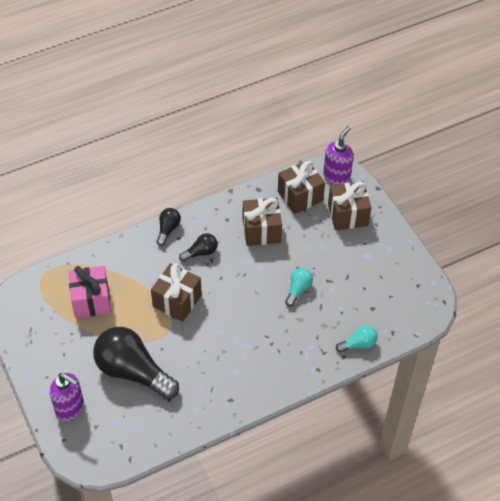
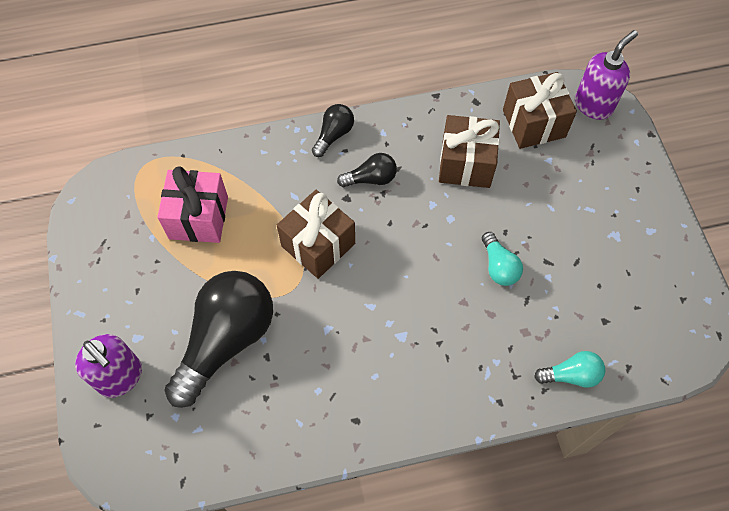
camera: 15 degrees right, 10 degrees up
(133, 371) = (226, 341): black light bulb -> black light bulb turned 75 degrees clockwise
(298, 290) = (498, 266): turquoise light bulb -> turquoise light bulb turned 120 degrees clockwise
(348, 215) = (598, 166): brown gift -> none

